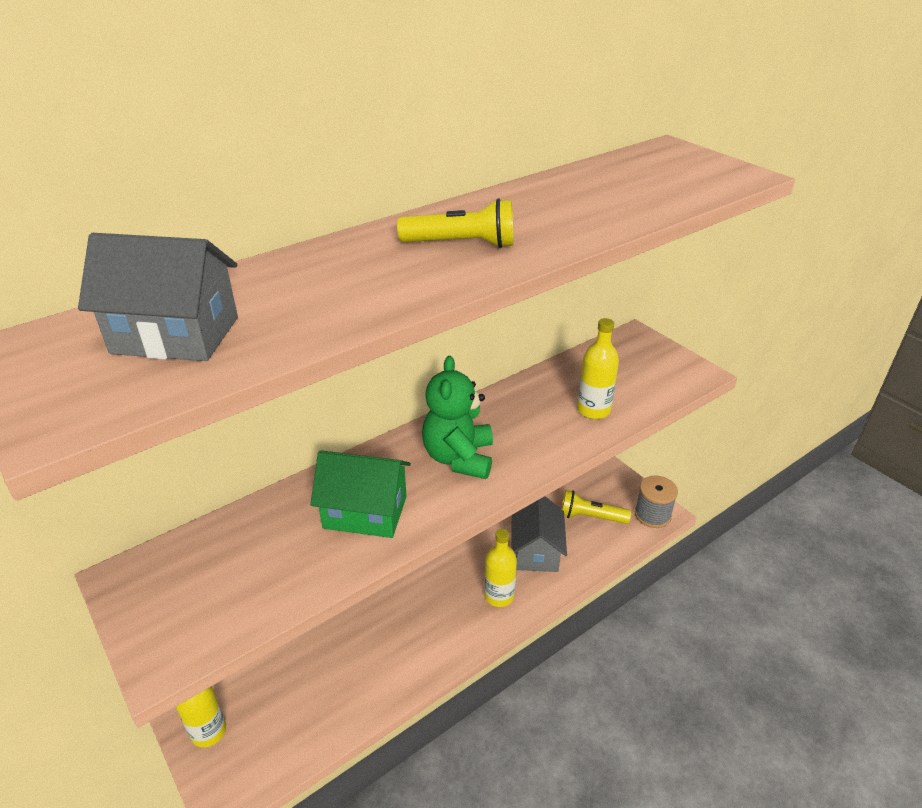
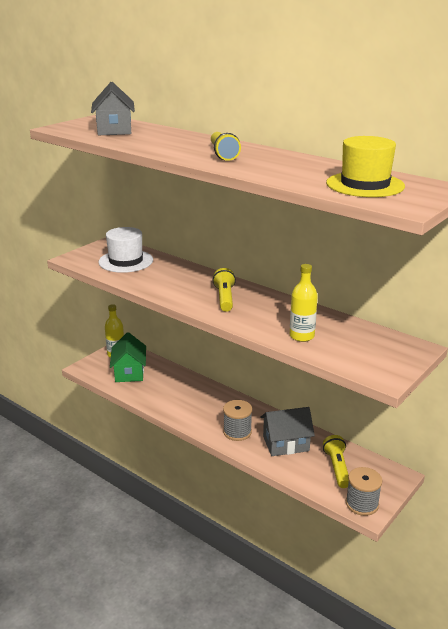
camera: 75 degrees right, 10 degrees down
(240, 563) = (126, 261): none -> white hat
(365, 512) = (169, 281): green house -> green house (129, 372)
(459, 458) = (225, 298): green teddy bear -> yellow flashlight
(499, 596) = (237, 432): yellow bottle -> grey spool
(655, 179) = (365, 185): none -> yellow hat

